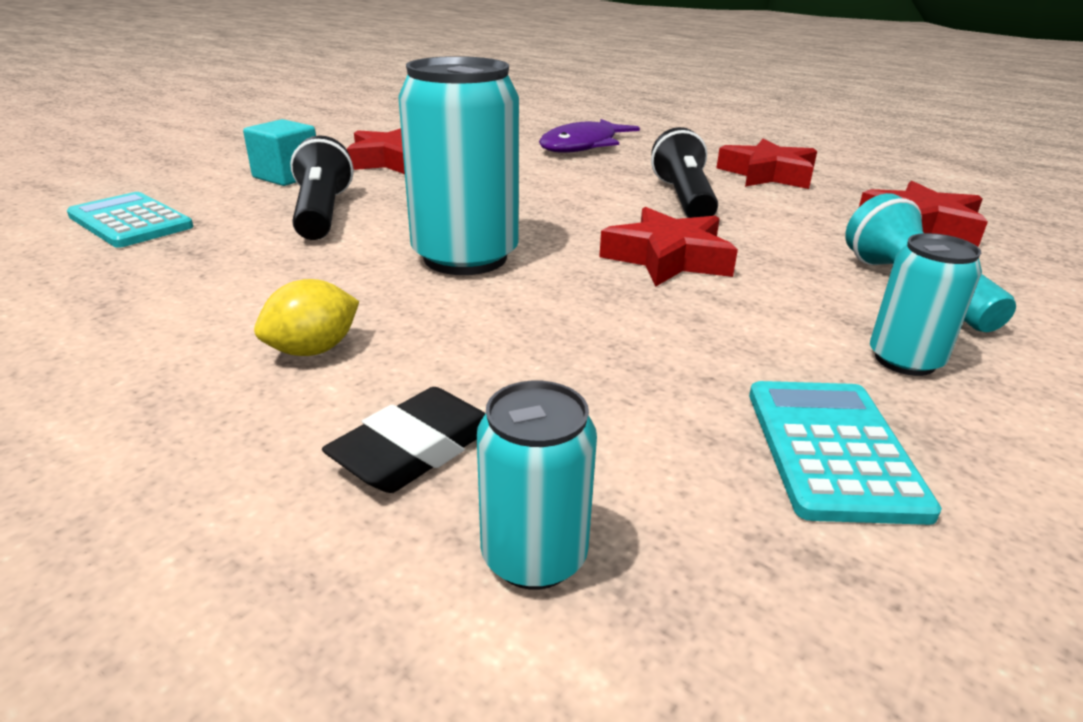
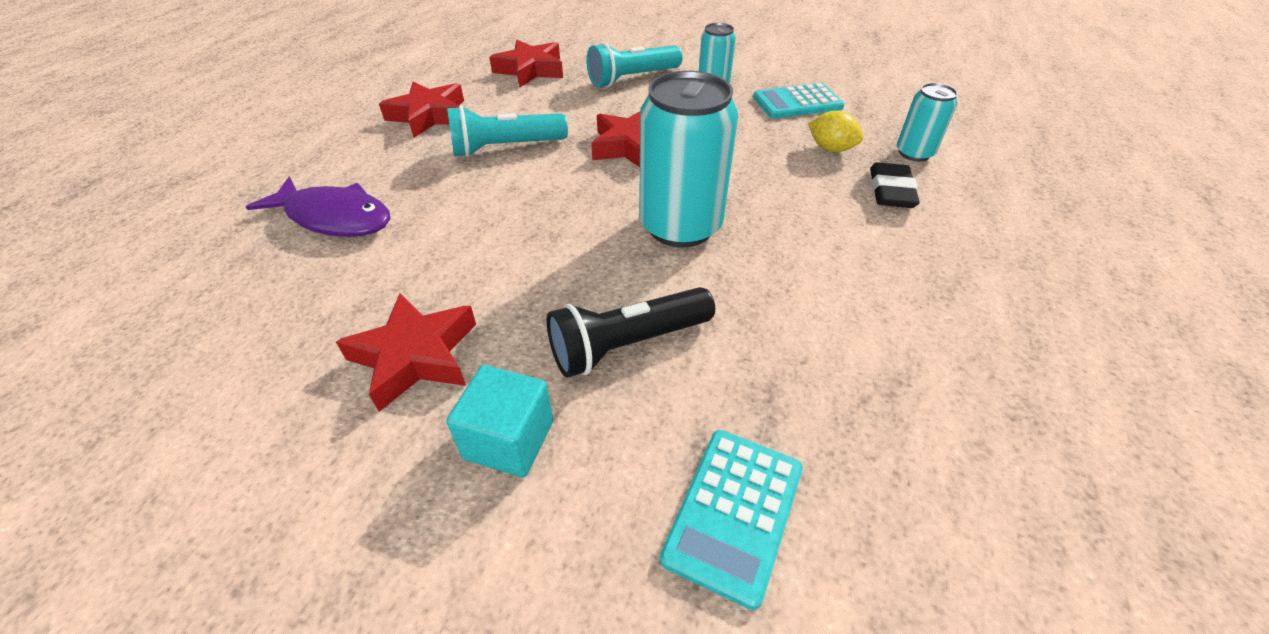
camera: 105 degrees left, 15 degrees up
(313, 350) = (849, 251): yellow lemon -> yellow lemon (830, 149)
(415, 449) = (891, 191): black eraser -> black eraser turned 75 degrees clockwise
(684, 199) = (505, 148): black flashlight -> turquoise flashlight

